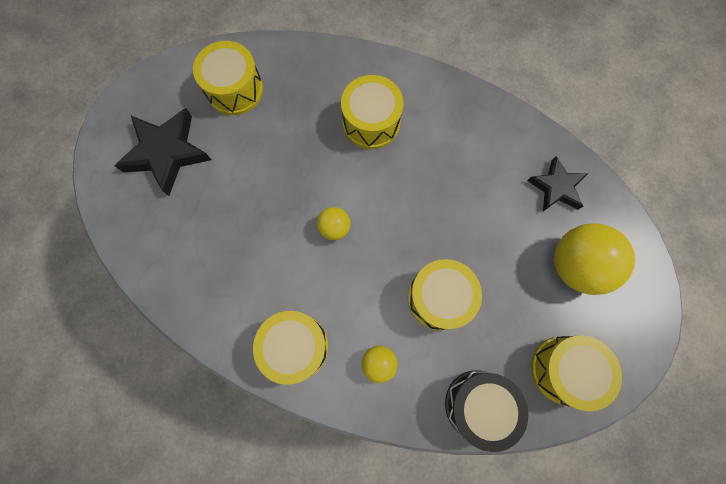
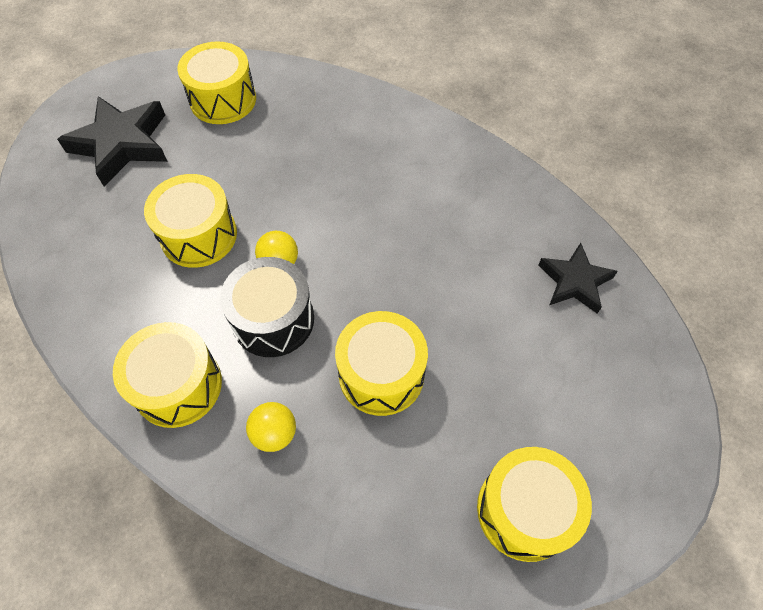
camera: 15 degrees right, 15 degrees down
(371, 122) = (365, 163): yellow drum -> yellow drum (199, 235)
(478, 405) = (390, 524): black drum -> black drum (273, 319)
(575, 265) = (576, 379): yellow ball -> none

